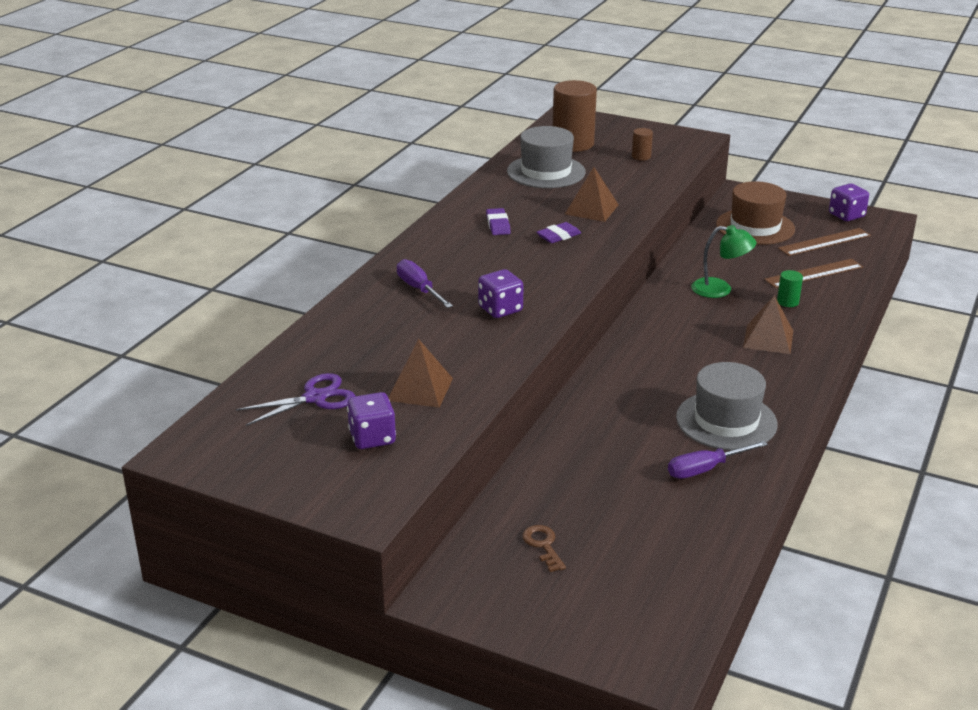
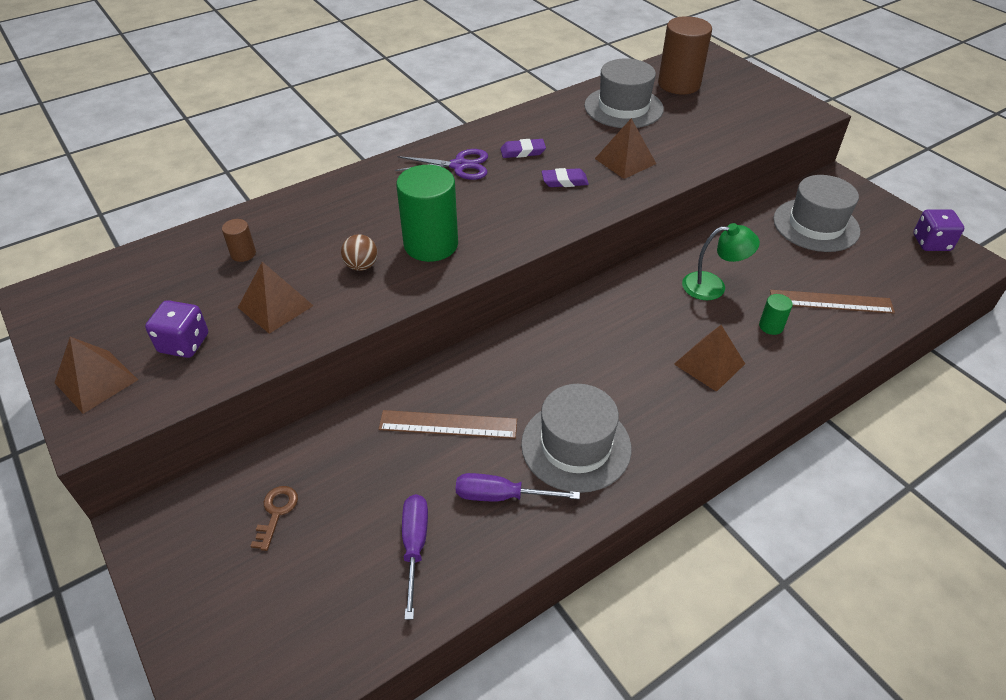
camera: 30 degrees right, 15 degrees up
(315, 398) = (189, 281): purple scissors -> purple scissors (459, 166)
(327, 487) = (96, 381): none -> brown pyramid
(419, 289) = (387, 197): purple screwdriver -> purple screwdriver (414, 546)
(459, 341) = (361, 266): none -> brown ball
(498, 225) = (523, 151): purple eraser -> purple eraser turned 60 degrees clockwise
(500, 309) = (431, 244): purple dice -> green cylinder
(641, 156) = (732, 116): brown cylinder -> brown cylinder (243, 254)
(720, 289) = (713, 286): green lamp -> green lamp turned 45 degrees counterclockwise
(755, 227) = (816, 225): brown hat -> grey hat
(824, 242) = (877, 267): brown ruler -> brown ruler (448, 424)

